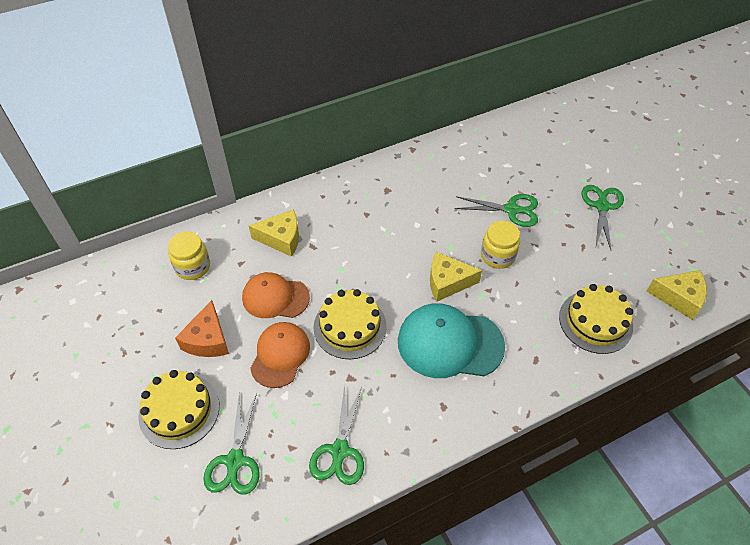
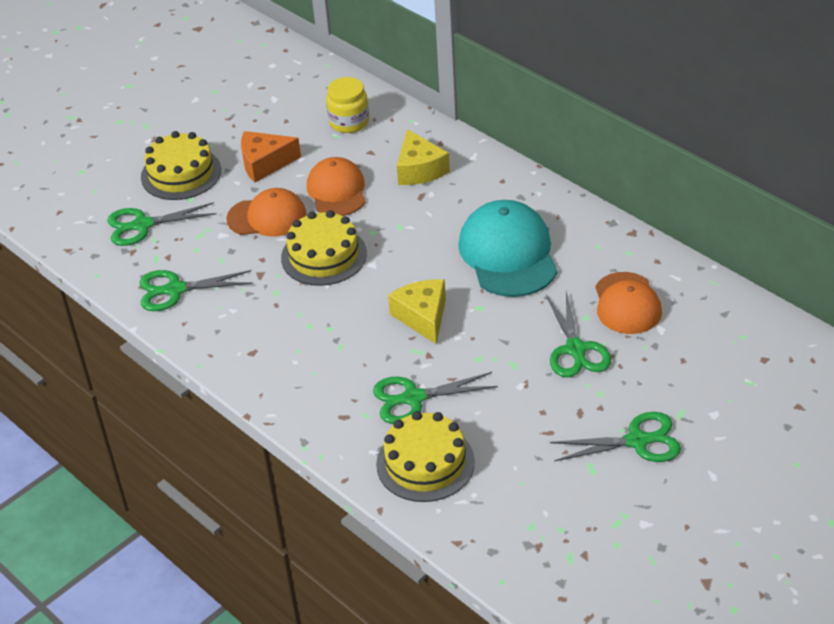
camera: 75 degrees right, 10 degrees down
(450, 343) = (335, 339): turquoise cap -> turquoise cap (508, 254)
(478, 172) = (627, 303): none -> orange cap
(497, 256) = (487, 352): yellow jar -> none
(530, 311) = (414, 398): none -> green scissors
(679, 298) = (506, 545): yellow cheese -> none

